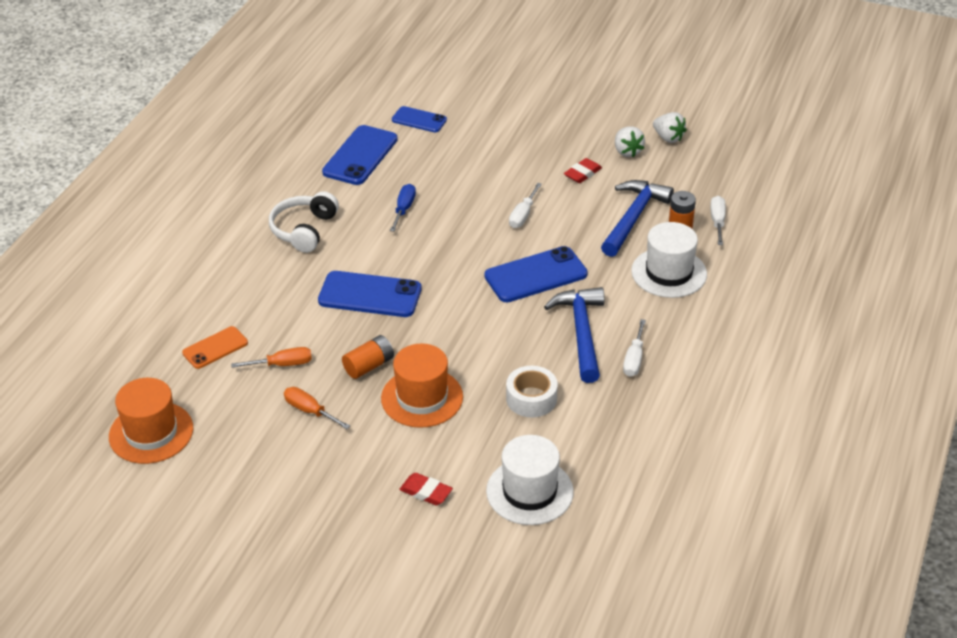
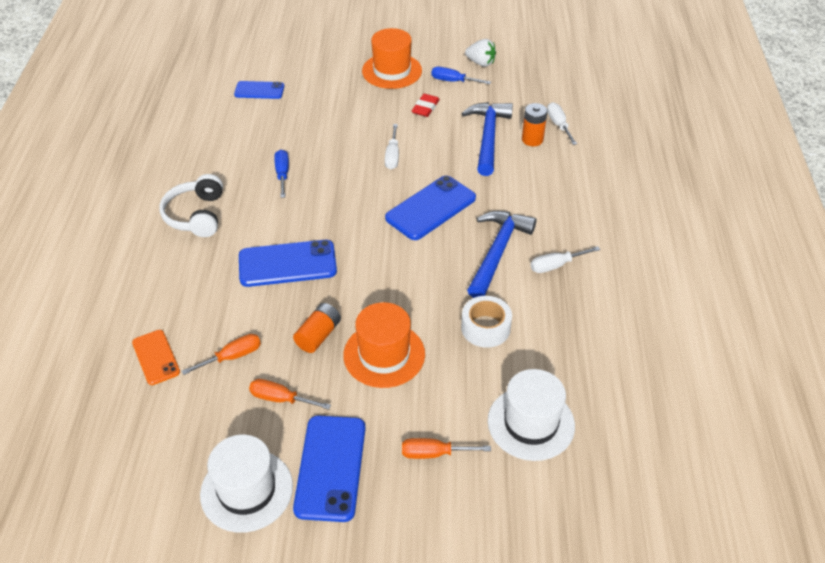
camera: 20 degrees left, 5 degrees up
(151, 432) = (123, 470): orange hat -> orange hat (392, 71)
(215, 348) = (156, 357): orange phone -> orange phone turned 60 degrees counterclockwise
(360, 156) = (220, 134): blue phone -> blue phone (330, 467)
(426, 492) = (434, 453): red eraser -> orange screwdriver
(581, 332) = (497, 252): blue hammer -> blue hammer turned 45 degrees clockwise
(627, 151) = (453, 81): white strawberry -> blue screwdriver
(634, 359) = (556, 265): white screwdriver -> white screwdriver turned 75 degrees clockwise
(669, 272) = (543, 179): white hat -> white hat (246, 490)

